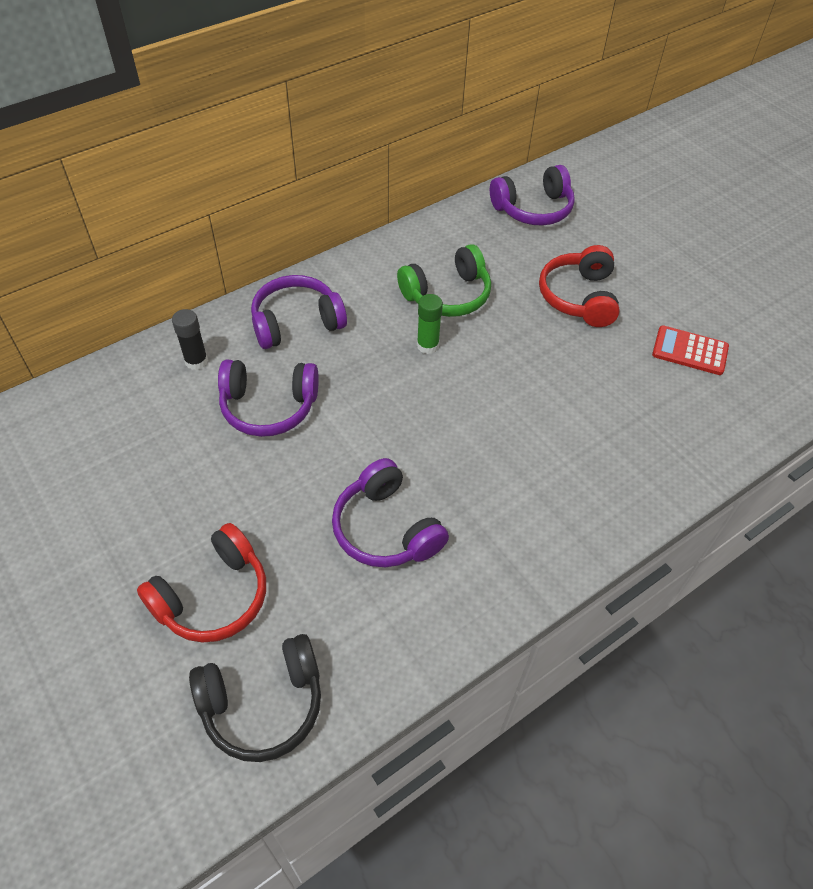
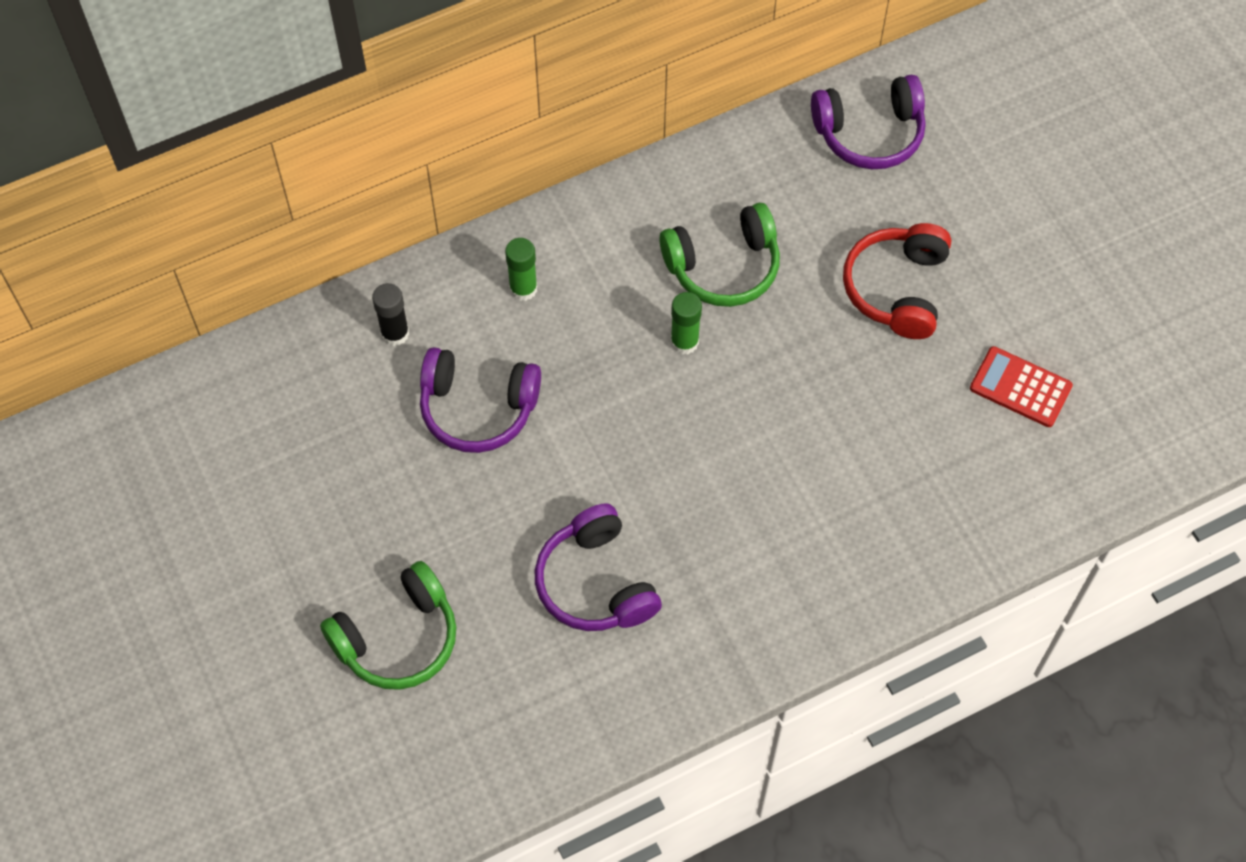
camera: 10 degrees right, 10 degrees up
(213, 596) = (398, 638): red headphones -> green headphones
(263, 704) = (442, 759): black headphones -> none
(296, 322) = (523, 288): purple headphones -> green glue stick

